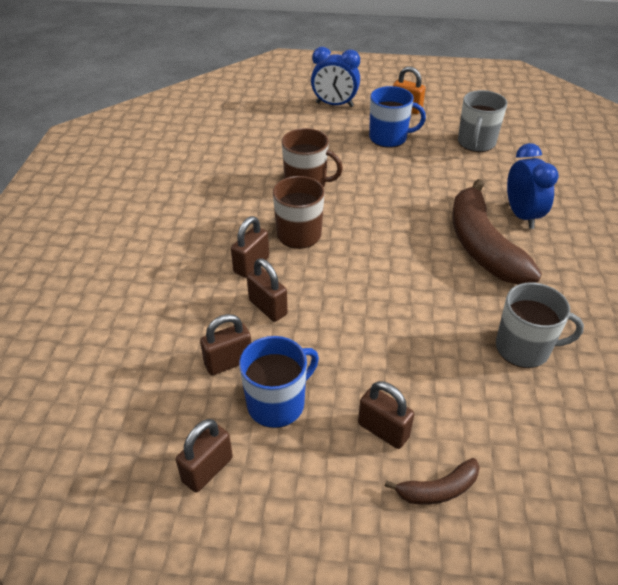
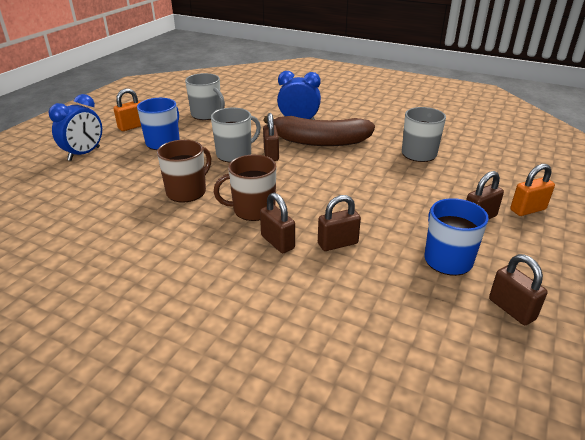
camera: 70 degrees left, 10 degrees down
(228, 362) = (395, 277): brown padlock -> brown padlock (271, 154)
(399, 190) = (235, 154): none -> grey mug
(438, 489) = (527, 210): brown banana -> orange padlock

